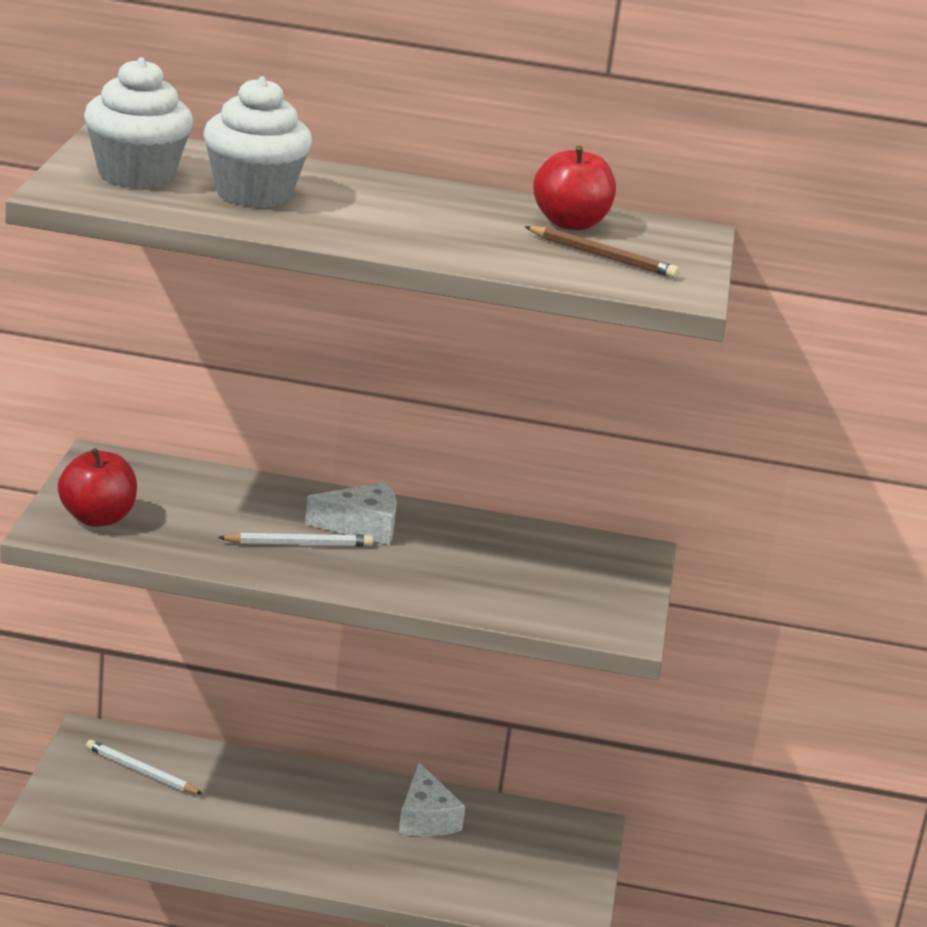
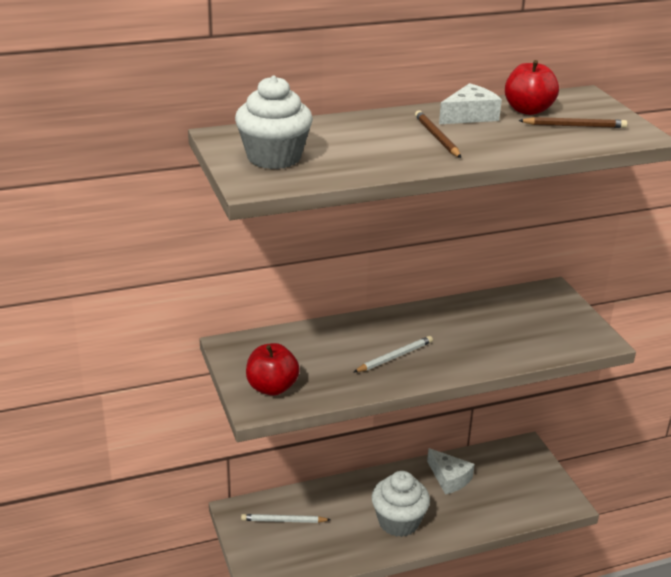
camera: 25 degrees left, 5 degrees up
(253, 194) = (354, 148): white cupcake -> white cupcake (398, 522)
(362, 526) = (412, 331): white cheese -> white cheese (469, 116)
(383, 214) = (437, 137): none -> brown pencil

